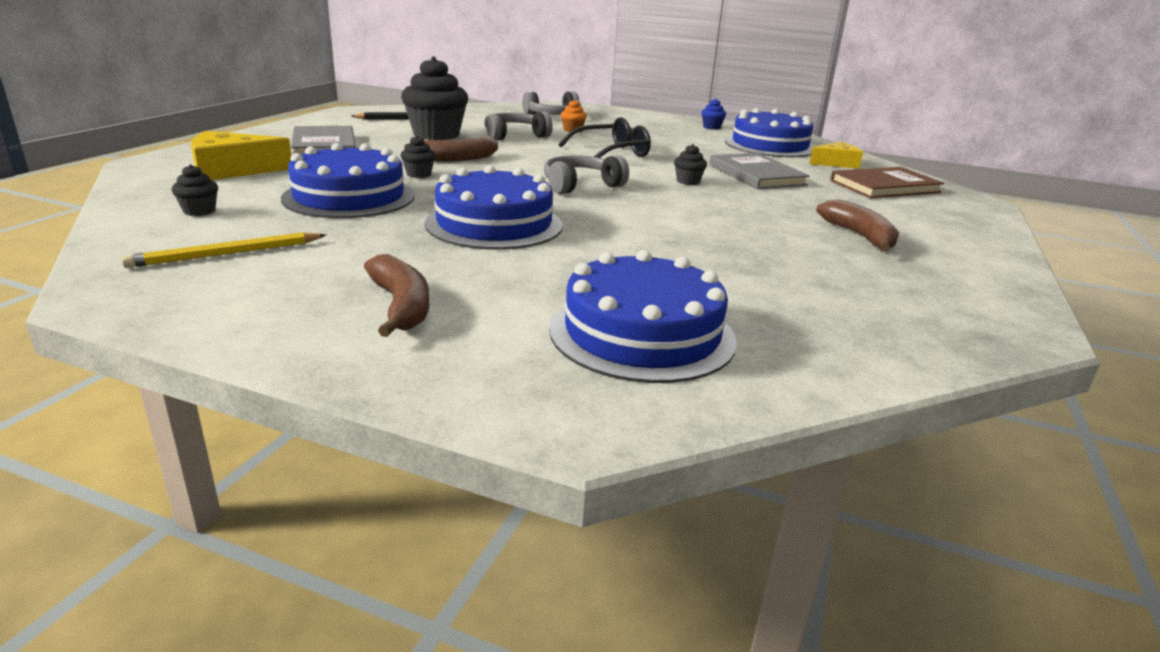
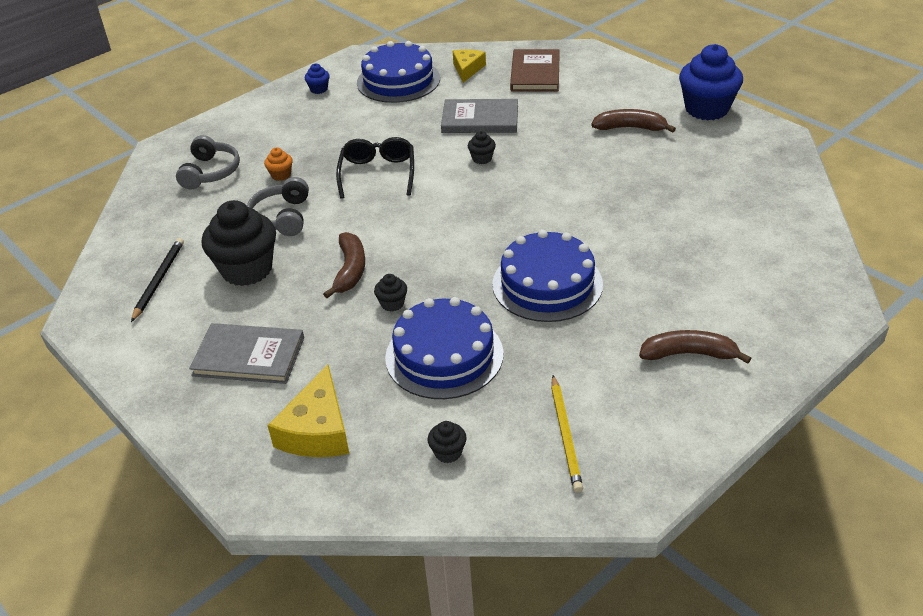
camera: 60 degrees left, 15 degrees up
(580, 185) = (468, 217): grey headphones -> none
(642, 333) = (751, 264): blue cake -> none
(991, 275) = (706, 109): none -> blue cupcake

